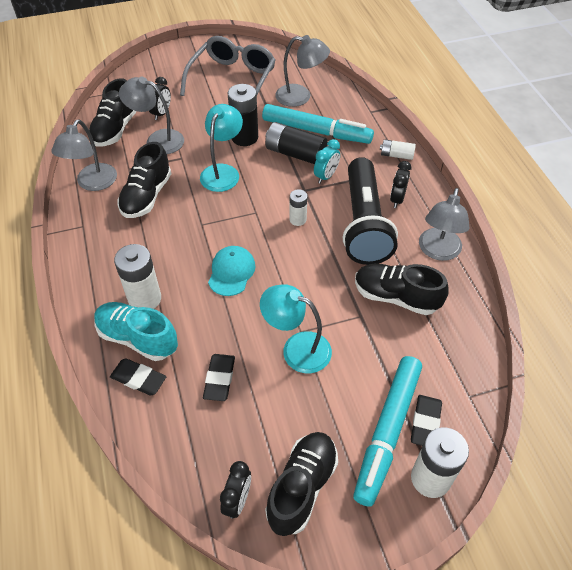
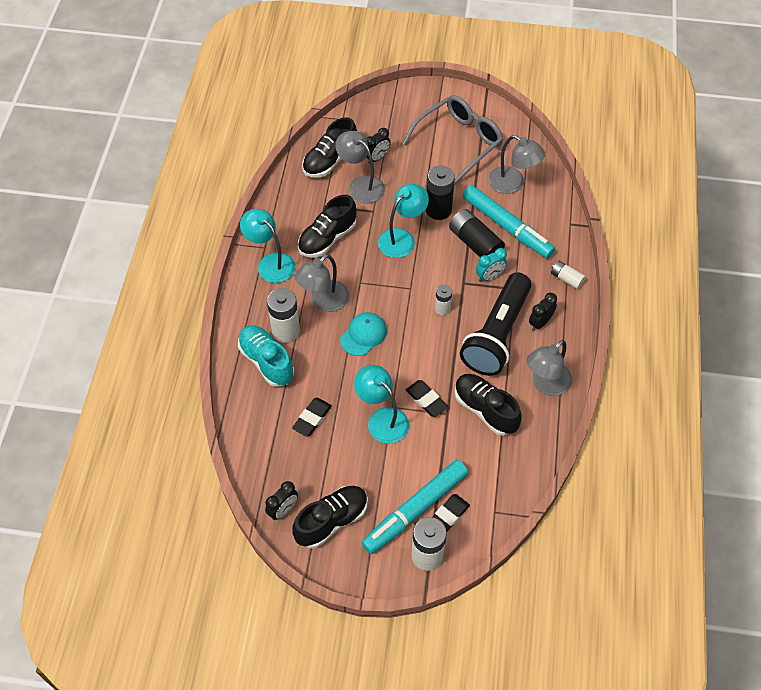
camera: 25 degrees right, 5 degrees up
(93, 183) = (288, 209): grey lamp -> grey lamp (324, 301)
(96, 238) = (270, 263): none -> turquoise lamp
(138, 379) = (254, 394): black eraser -> black eraser (426, 400)

